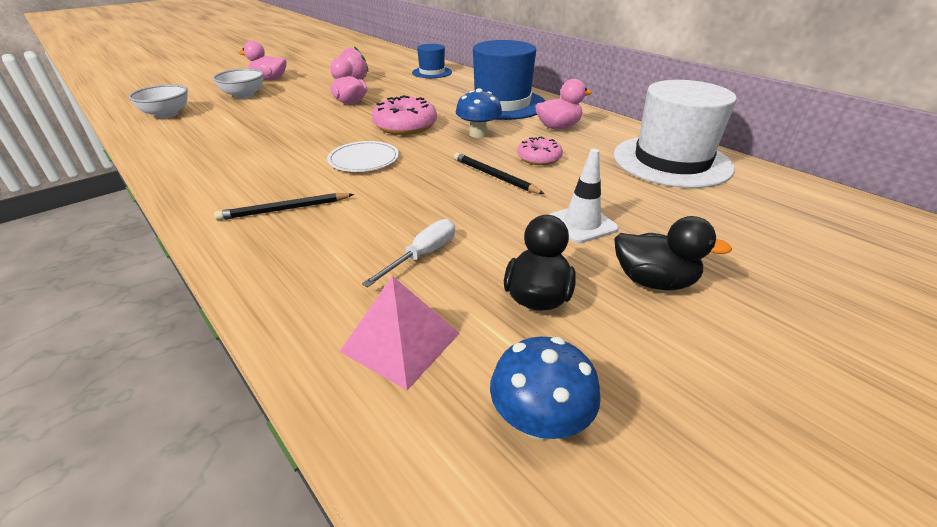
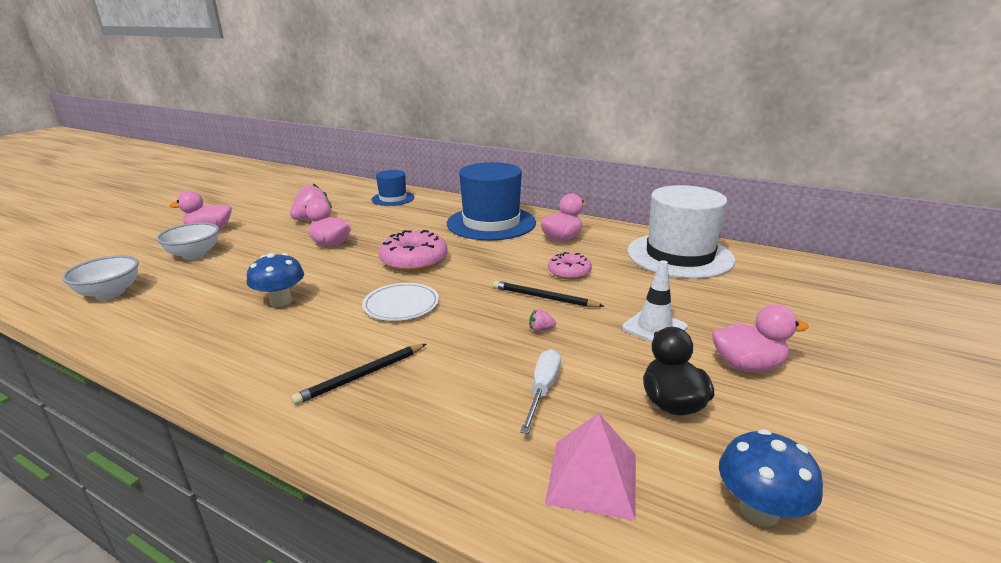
camera: 20 degrees left, 10 degrees down
(467, 203) = (541, 330): none -> pink strawberry
(478, 134) = (494, 258): blue mushroom -> blue mushroom (281, 301)
(653, 281) = (747, 365): black duck -> pink duck

